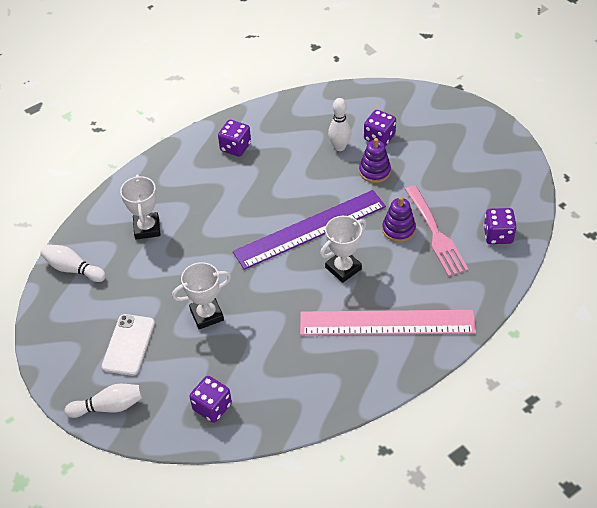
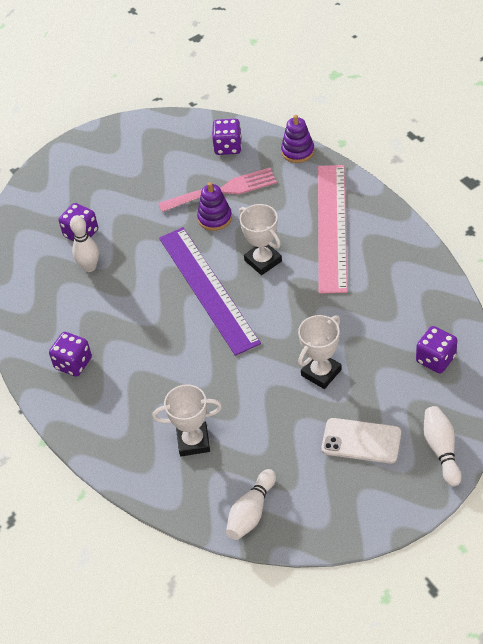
camera: 85 degrees left, 0 degrees up
(207, 315) = (321, 372): white trophy -> white trophy turned 60 degrees clockwise
(374, 171) = (131, 237): purple stacking toy -> purple stacking toy (298, 151)

